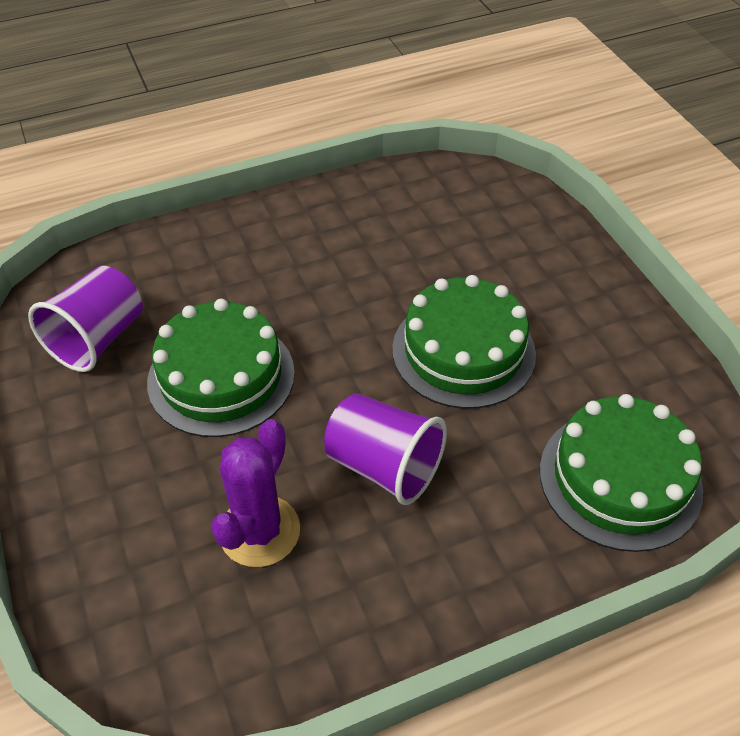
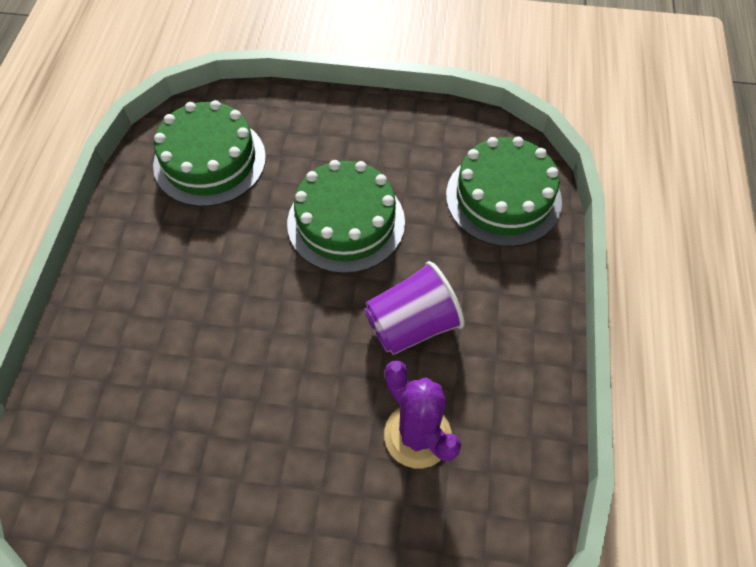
camera: 60 degrees left, 10 degrees up
(98, 339) = (138, 481): purple cup -> none
(221, 377) = (254, 397): green cake -> green cake (210, 161)

